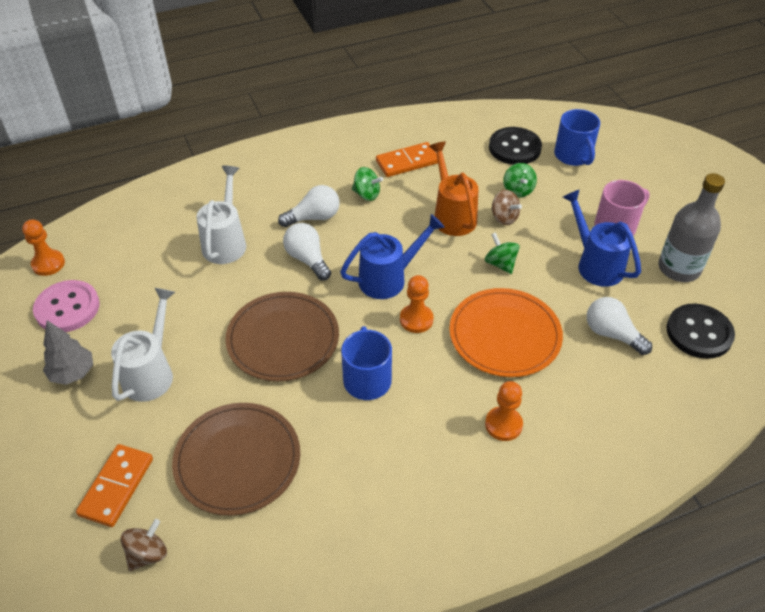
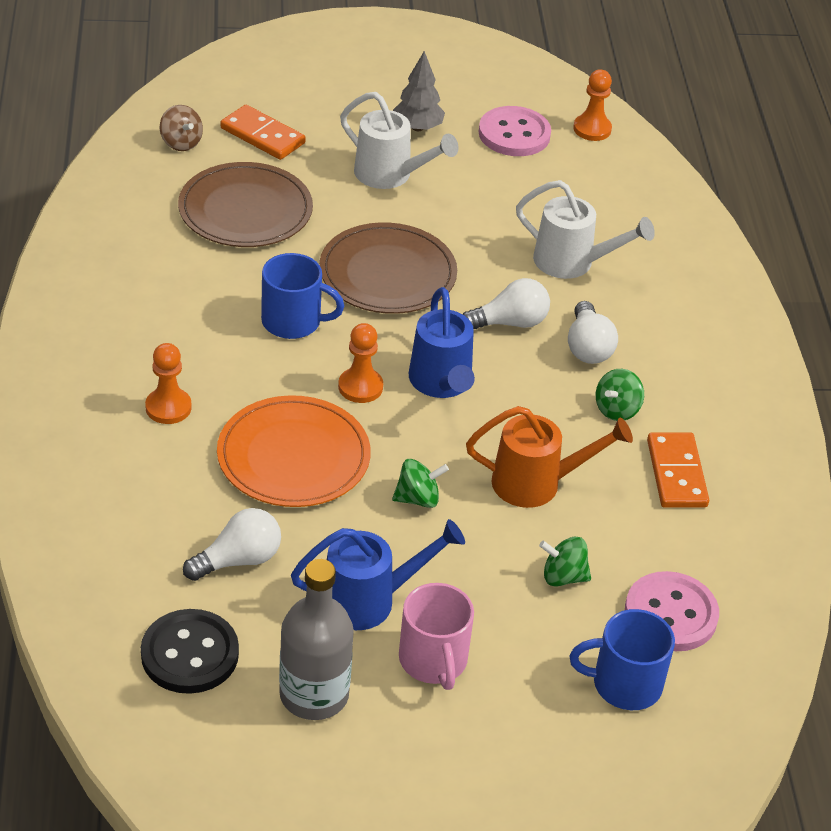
camera: 105 degrees right, 5 degrees down
(504, 218) = (508, 537): brown spinning top -> none
(514, 148) = (670, 614): black button -> pink button

